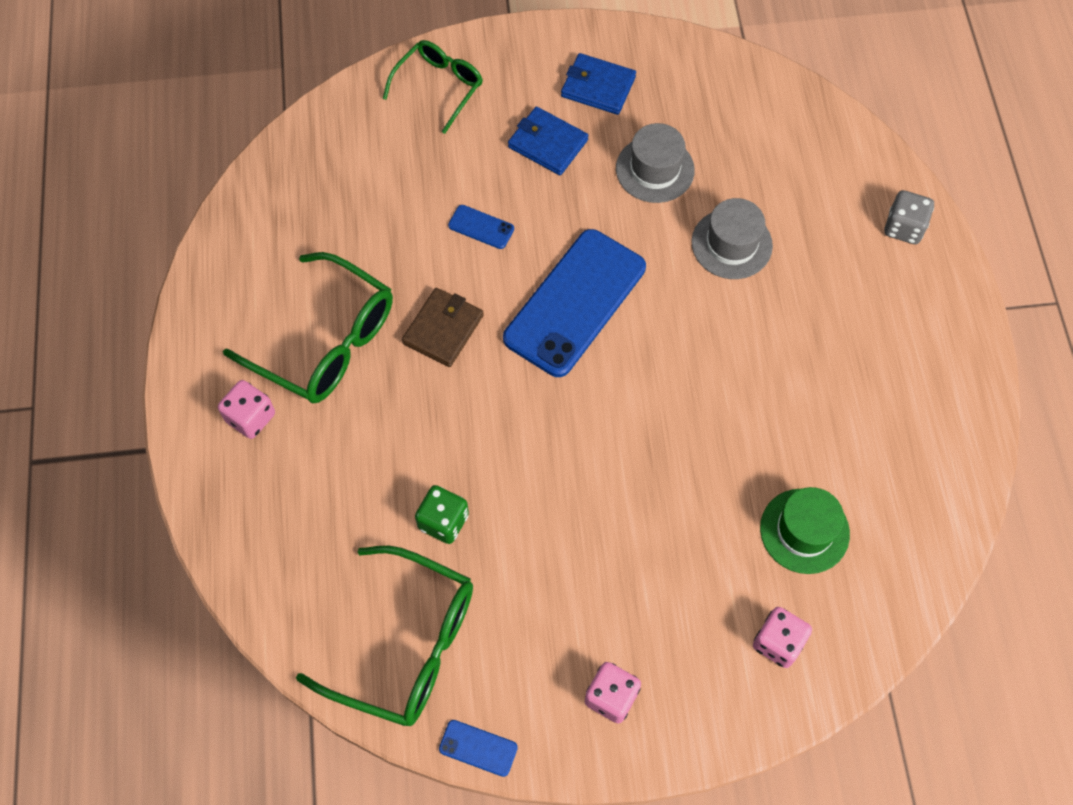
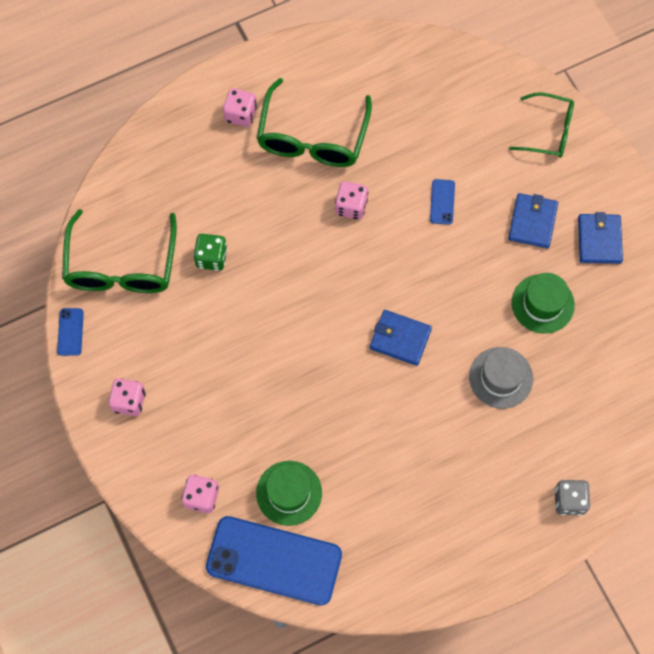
camera: 70 degrees right, 5 degrees up
(443, 329) = (351, 206): brown wallet -> pink dice
(574, 303) = (406, 285): blue phone -> blue phone (274, 560)
(643, 334) = (400, 339): none -> blue wallet
(655, 169) = (542, 304): grey hat -> green hat

